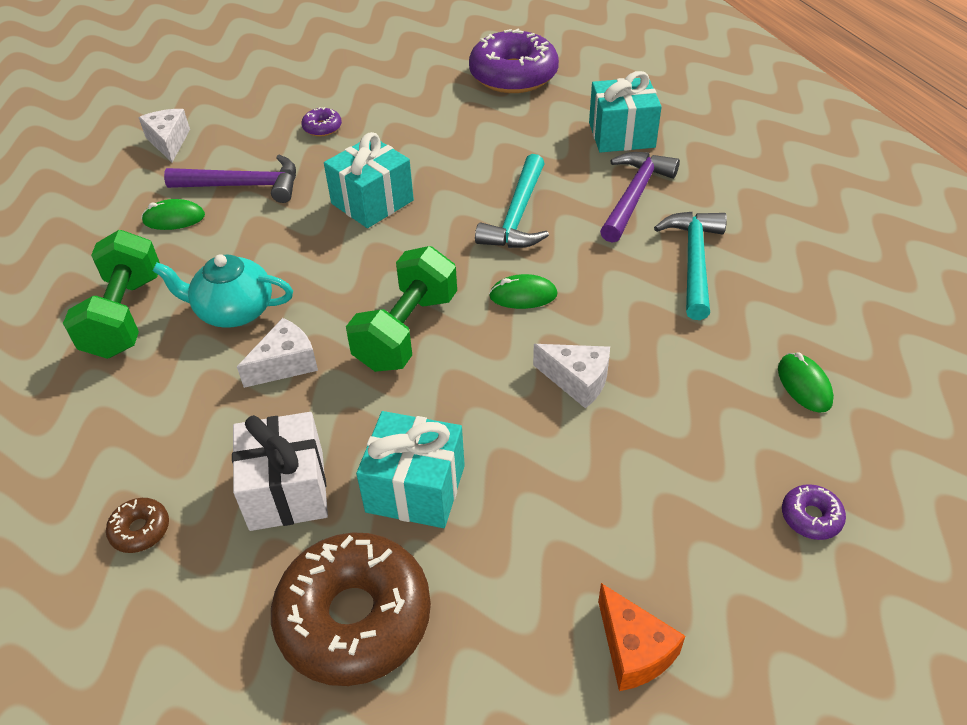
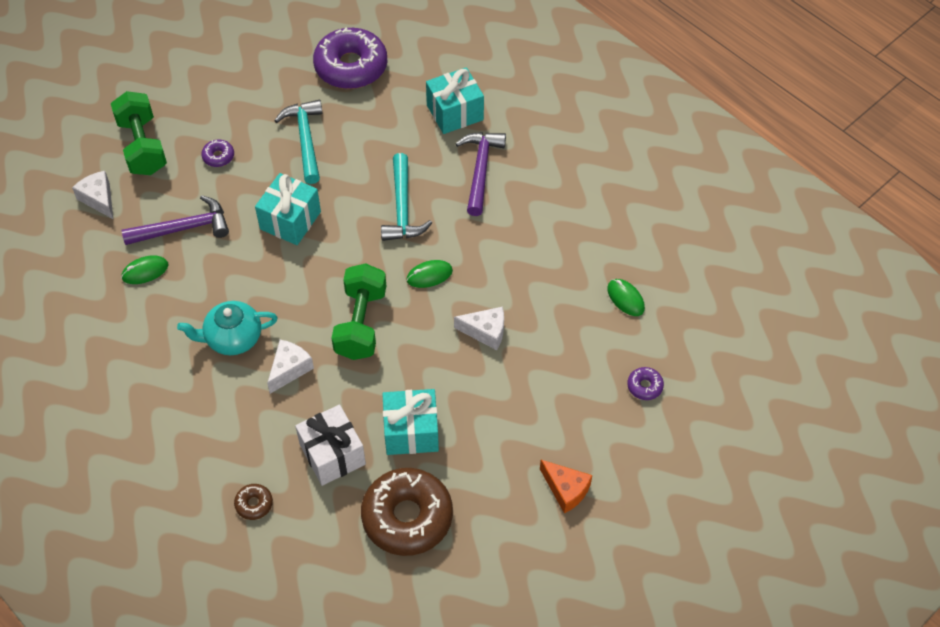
camera: 20 degrees left, 10 degrees up
(125, 316) = (156, 362): green dumbbell -> green dumbbell (142, 146)
(693, 261) = (536, 219): turquoise hammer -> turquoise hammer (305, 139)

